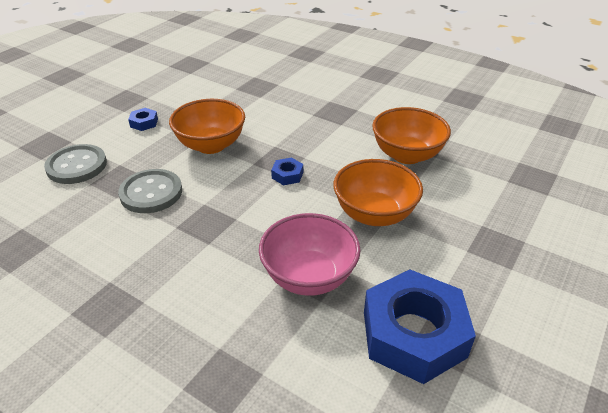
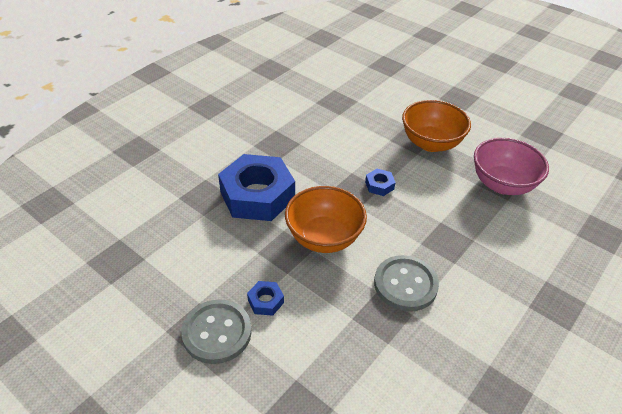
camera: 85 degrees left, 5 degrees up
(77, 166) = (353, 362): grey button -> grey button (217, 332)
(407, 155) = (354, 114): orange bowl -> none
(414, 334) = (541, 145): blue nut -> blue nut (257, 195)

